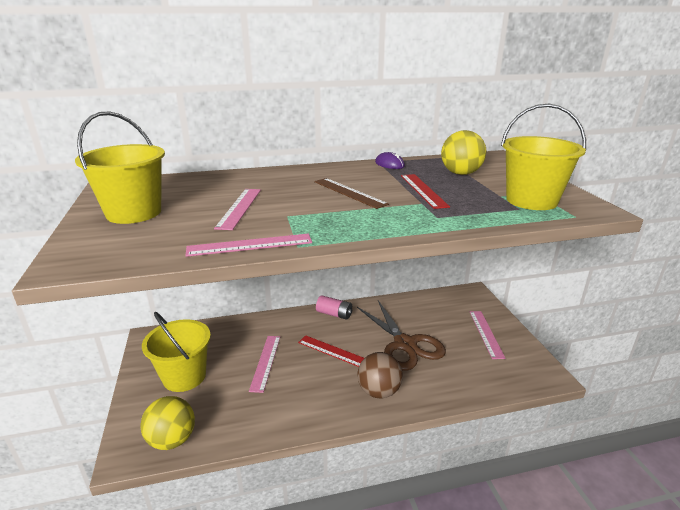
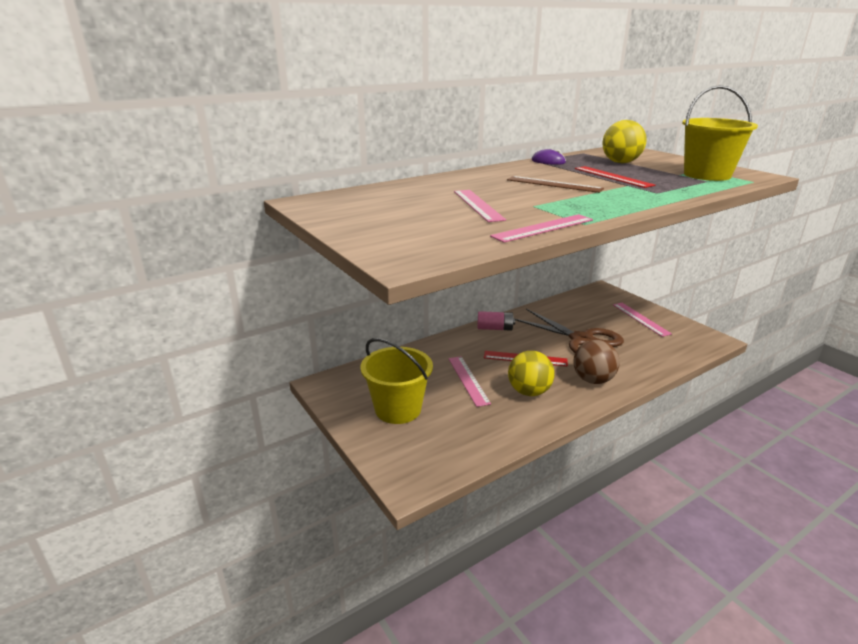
camera: 20 degrees left, 0 degrees up
(134, 213) = (381, 220): yellow bucket -> none
(172, 440) = (441, 461): yellow ball -> yellow ball (529, 392)

